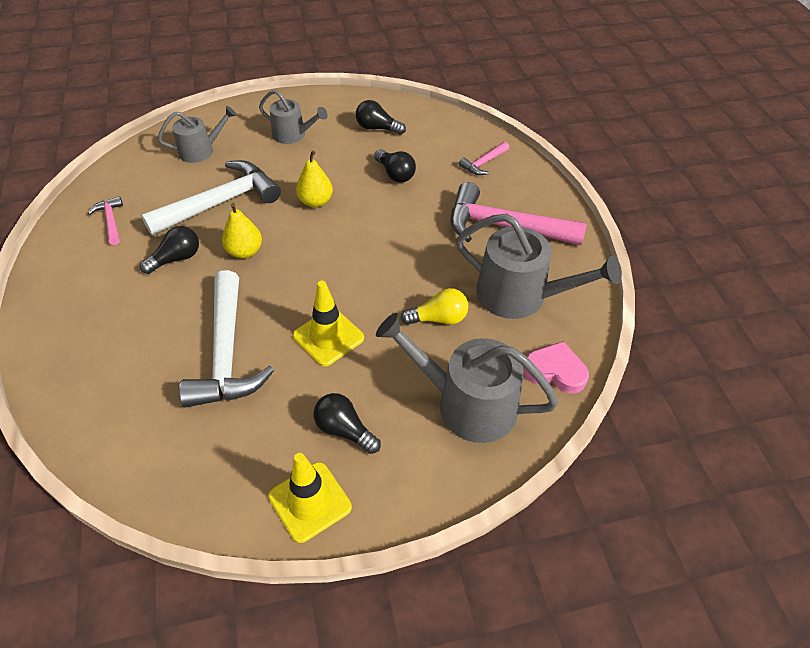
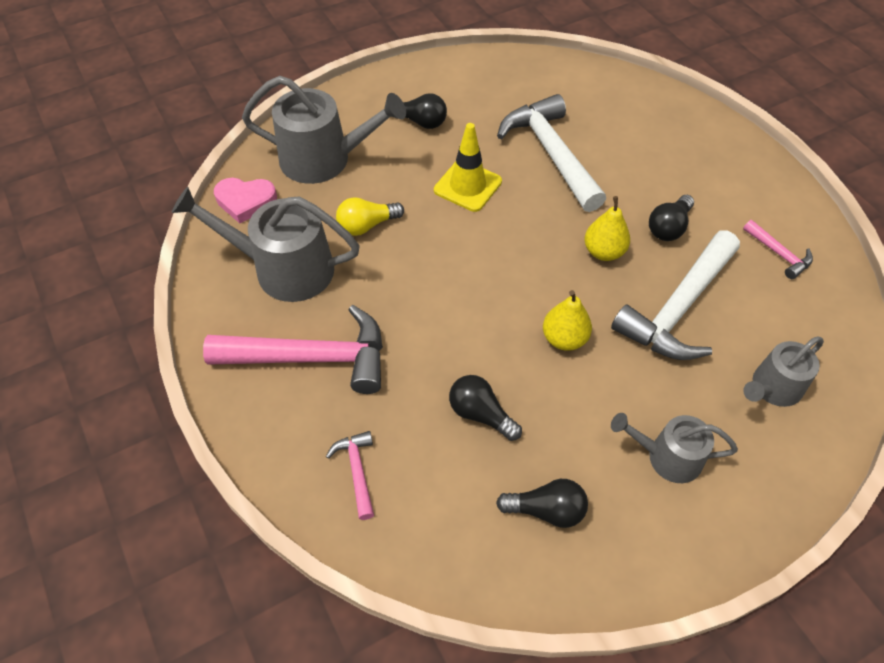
camera: 165 degrees right, 5 degrees up
(310, 501) = (427, 78): yellow traffic cone -> none
(483, 163) = (357, 471): pink hammer -> pink hammer turned 45 degrees counterclockwise

